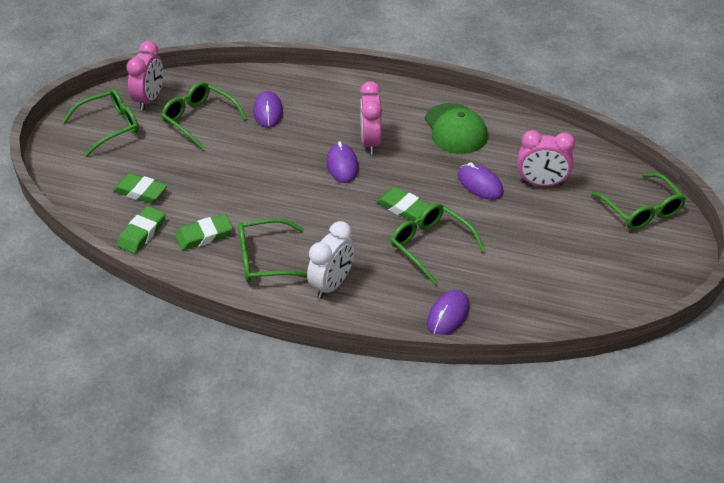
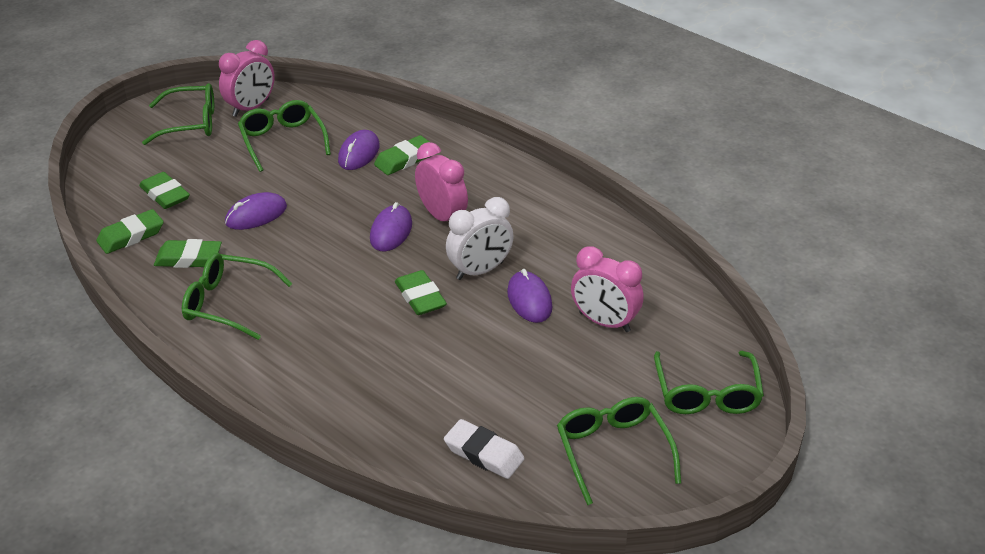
camera: 25 degrees right, 5 degrees down
(307, 106) = (404, 159): none -> green eraser
(332, 284) = (274, 354): white clock -> white clock (480, 271)
(370, 142) = (442, 216): pink clock -> pink clock turned 120 degrees clockwise
(430, 246) = (416, 349): green glasses -> green glasses (613, 451)
(448, 315) = (373, 433): purple mouse -> purple mouse (256, 215)
(455, 129) = (550, 231): green cap -> none
(532, 301) = (484, 453): none -> white eraser

